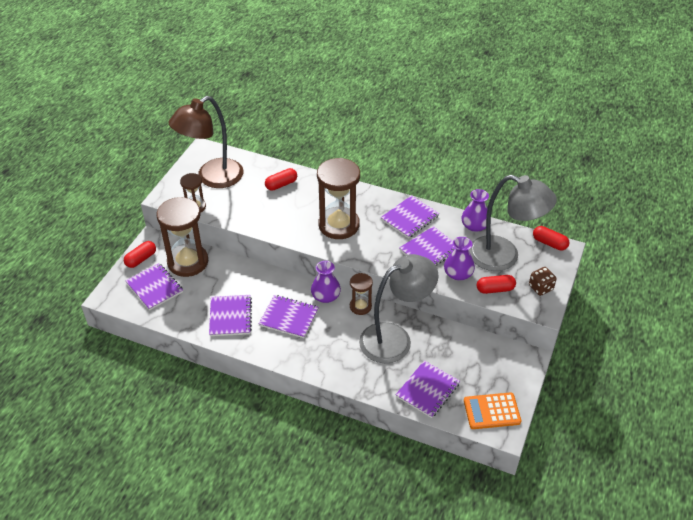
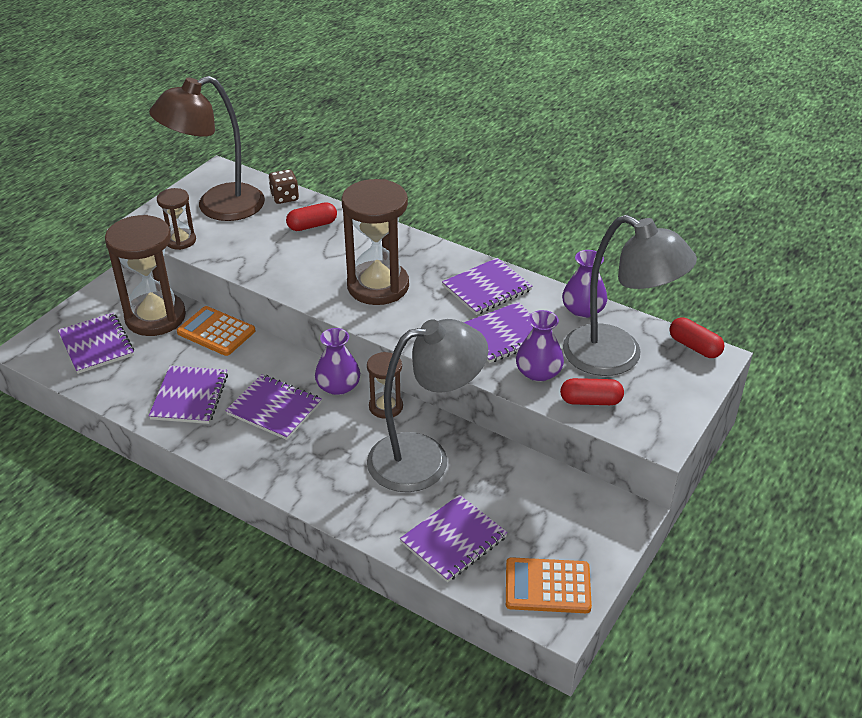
camera: 10 degrees right, 5 degrees down
(141, 259) = (92, 306): red capsule -> none
(232, 267) = (216, 332): none -> orange calculator
(540, 288) = (664, 407): brown dice -> brown dice (284, 197)

